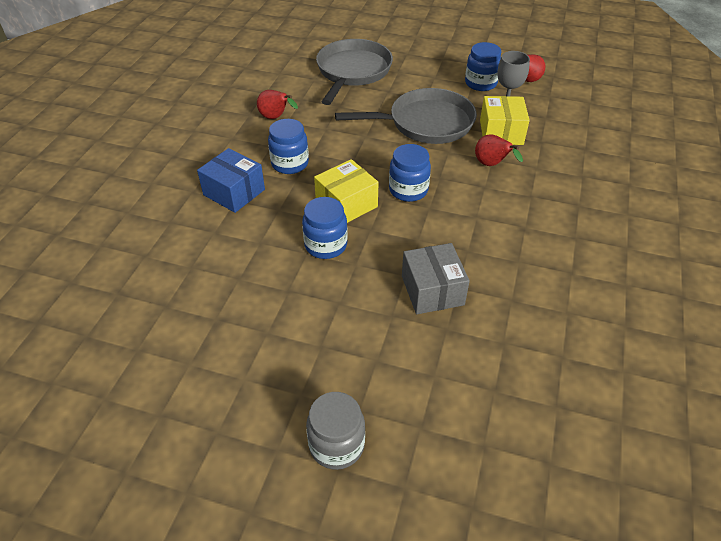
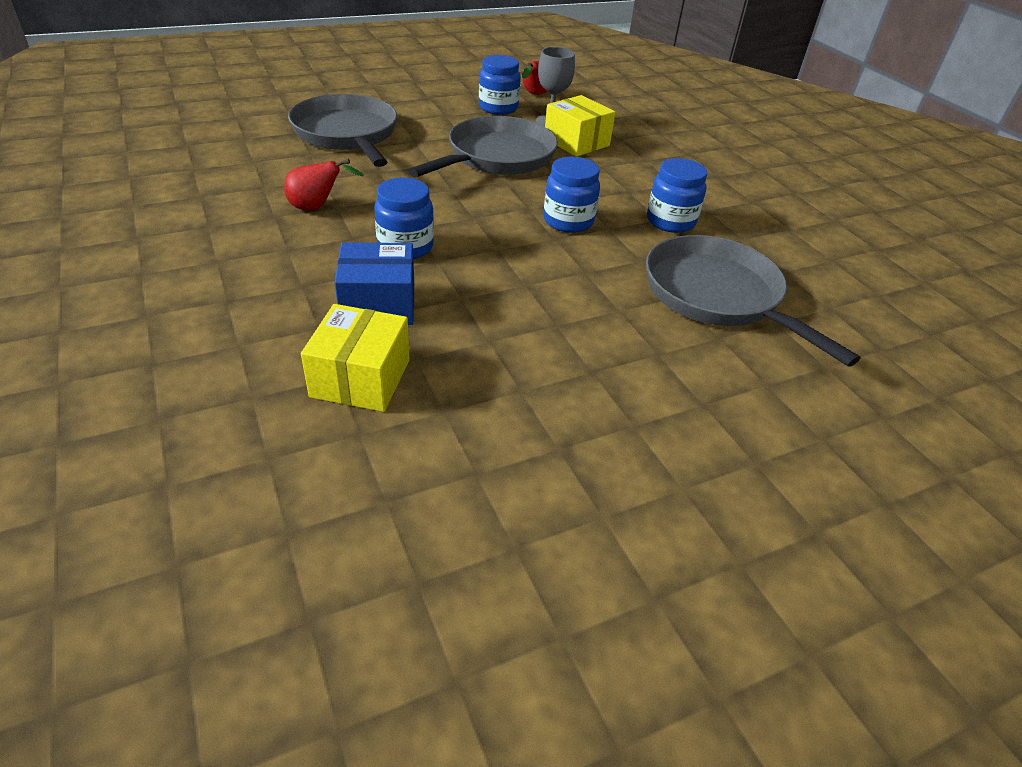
camera: 45 degrees left, 5 degrees down
(326, 245) = (565, 307): blue jar -> blue jar (670, 221)
(336, 445) = (854, 484): grey jar -> none
(346, 204) = (527, 259): yellow box -> yellow box (360, 378)
(432, 290) = (718, 296): grey box -> grey pan
(492, 165) = (608, 171): red pear -> none

